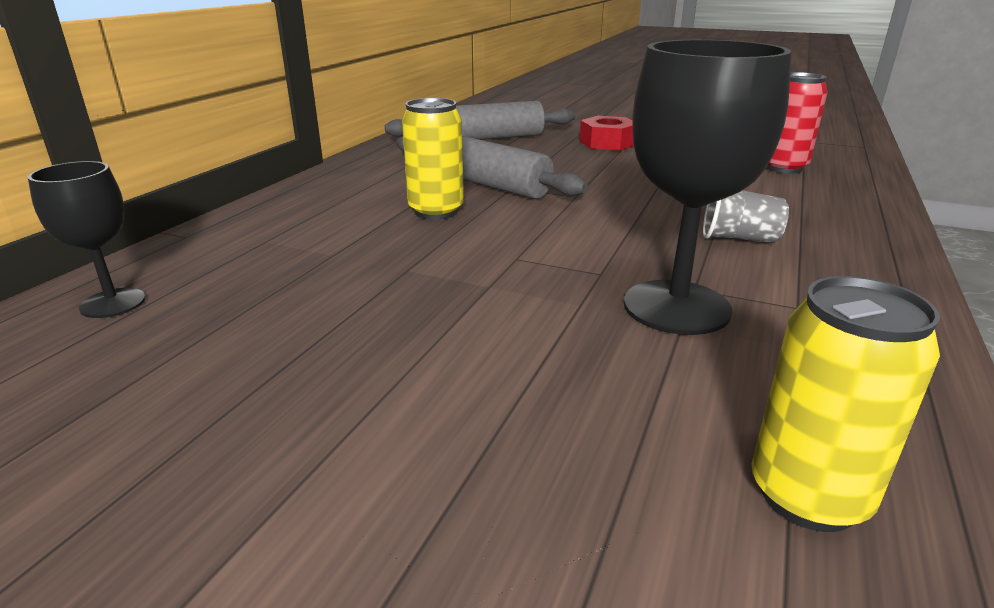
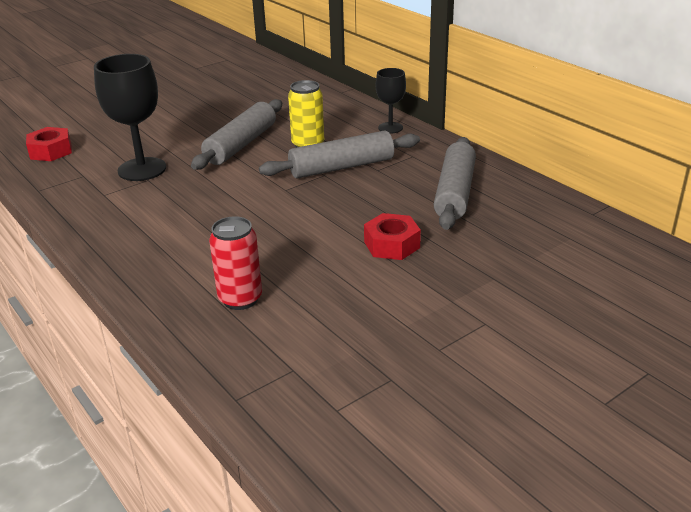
camera: 120 degrees right, 5 degrees up
(113, 303) = (284, 81): black goblet -> black goblet (390, 128)
(482, 254) = (241, 144): none -> grey rolling pin
(739, 239) = (168, 212): grey cup -> none
(808, 496) = (51, 151): yellow can -> red nut

